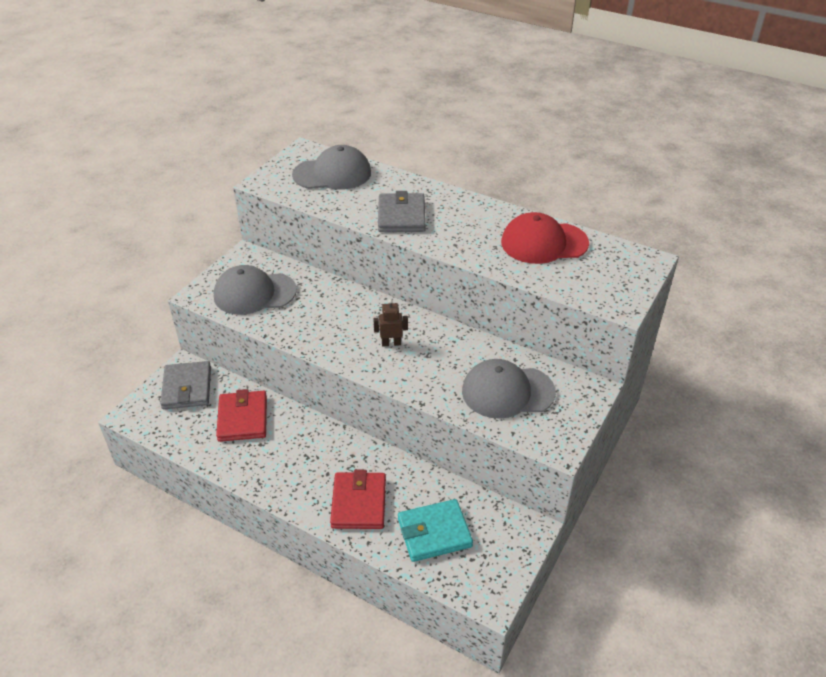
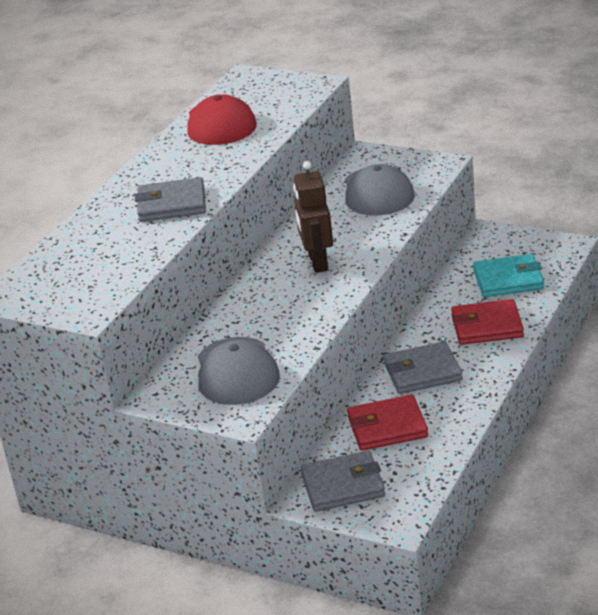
camera: 90 degrees left, 10 degrees down
(306, 448) = (422, 372): none -> grey wallet
(332, 174) = (72, 264): grey cap -> none
(391, 343) = (317, 262): brown robot -> brown robot, size x1.73
(434, 533) = (508, 280): turquoise wallet -> turquoise wallet turned 75 degrees counterclockwise

